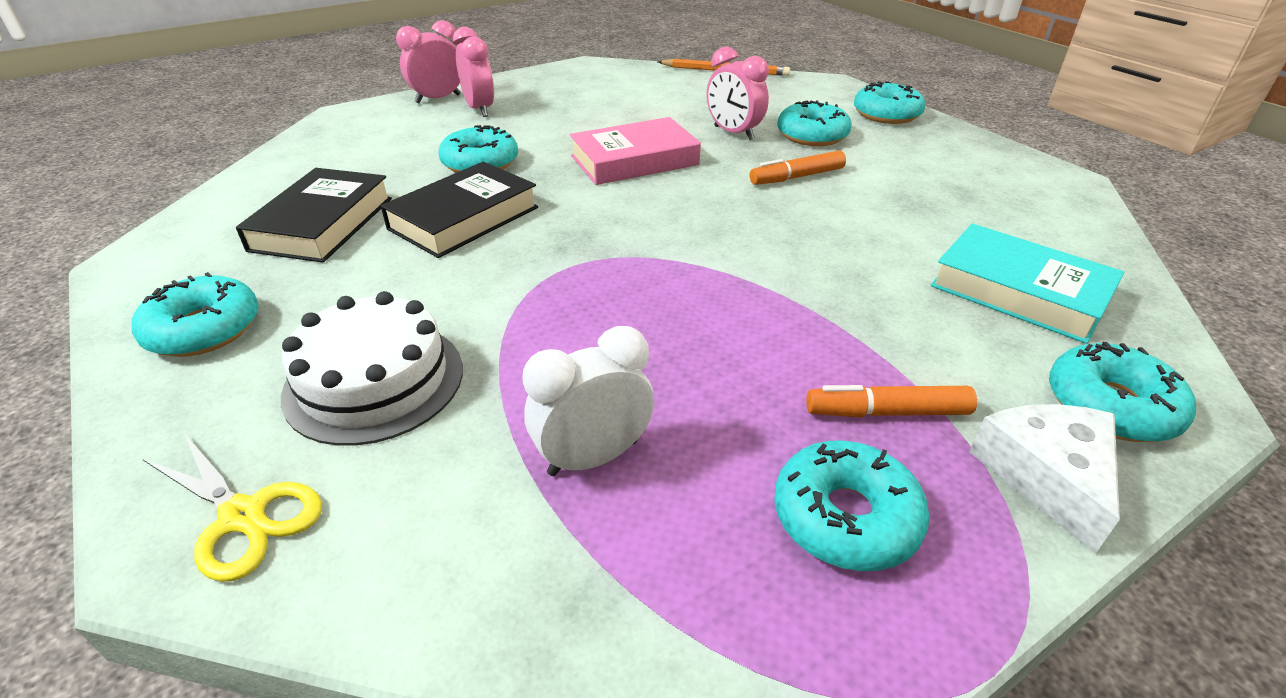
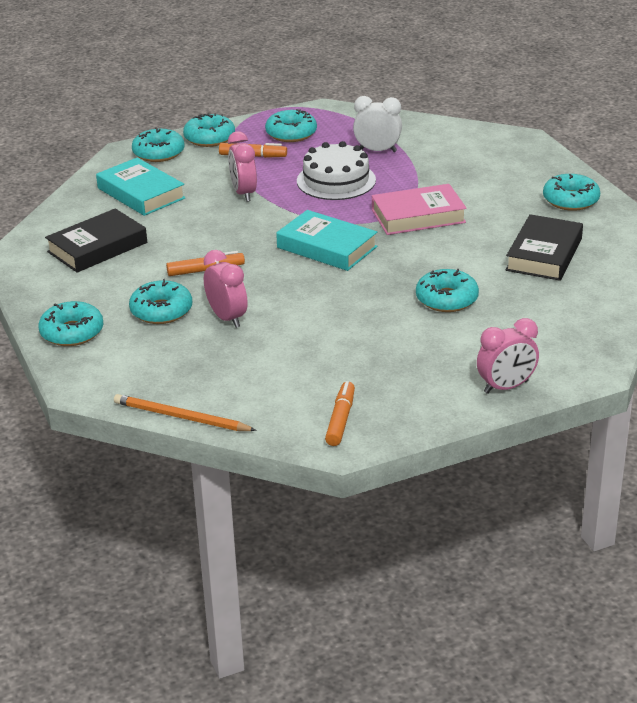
camera: 170 degrees left, 5 degrees down
(243, 516) = (505, 144): yellow scissors -> none
(374, 381) = (473, 176): white cake -> white cake (336, 180)
(464, 218) = (449, 252): black book -> black book (97, 247)
(479, 109) = (459, 367): pink clock -> pink clock (244, 193)
(590, 75) = (340, 419): none -> orange marker
(593, 457) = (377, 150): white clock -> white clock turned 150 degrees counterclockwise
(634, 160) = (322, 294): pink book -> pink book (418, 216)
(646, 215) = (327, 247): none -> turquoise book
(1047, 476) = (209, 138): white cheese -> turquoise donut

